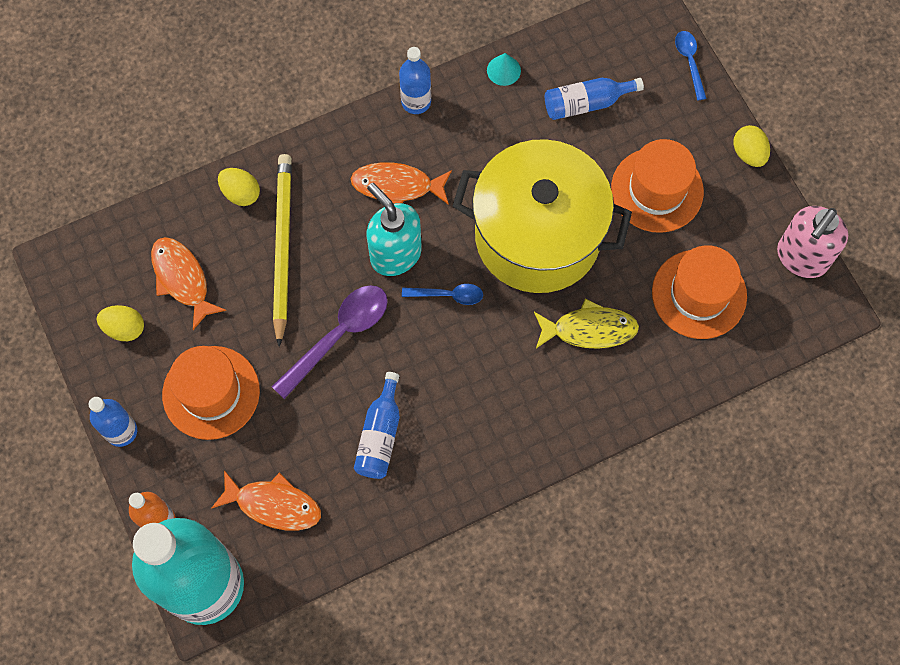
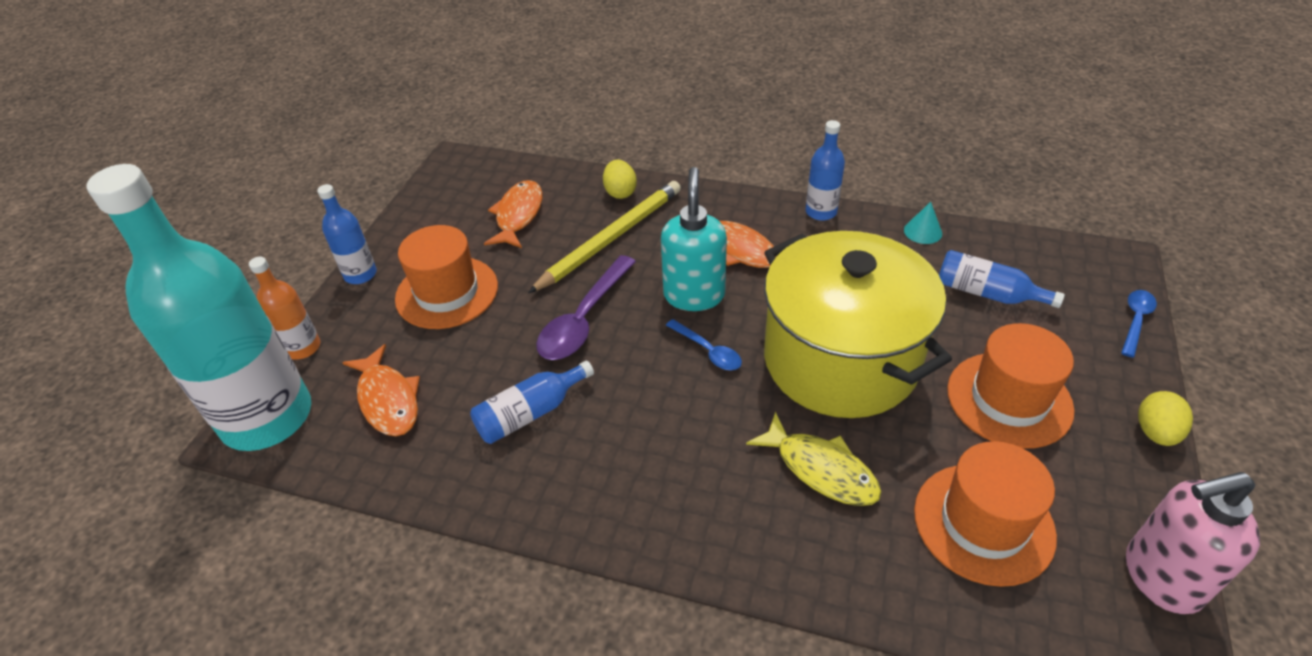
camera: 45 degrees right, 25 degrees down
(124, 328) = (445, 219): yellow egg -> none
(339, 335) = (584, 319): purple spoon -> purple spoon turned 120 degrees clockwise

